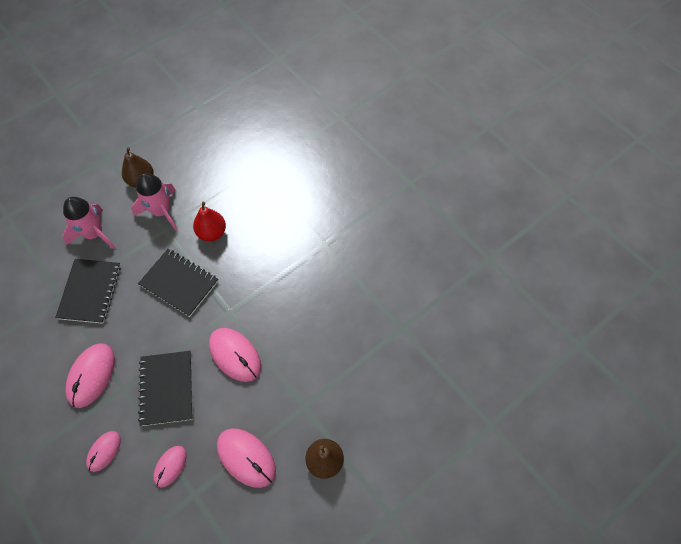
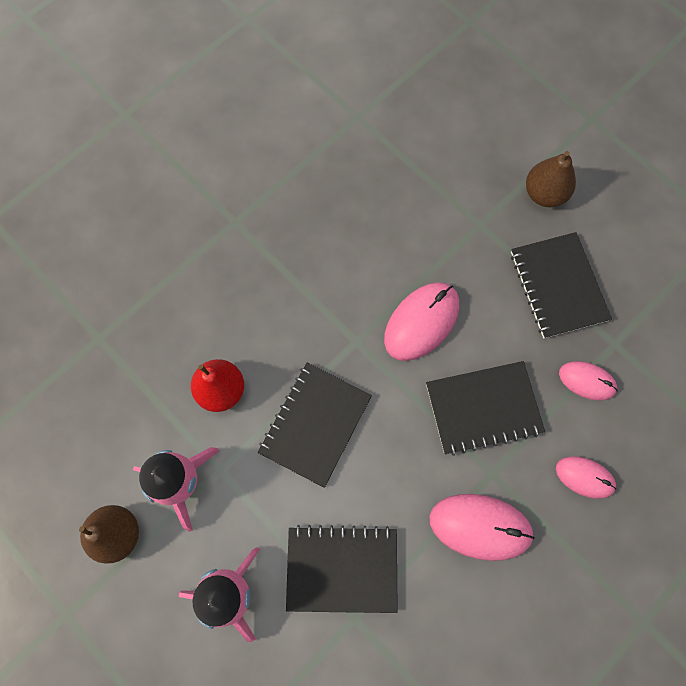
camera: 95 degrees left, 10 degrees up
(246, 457) = (558, 286): pink mouse -> black notebook

